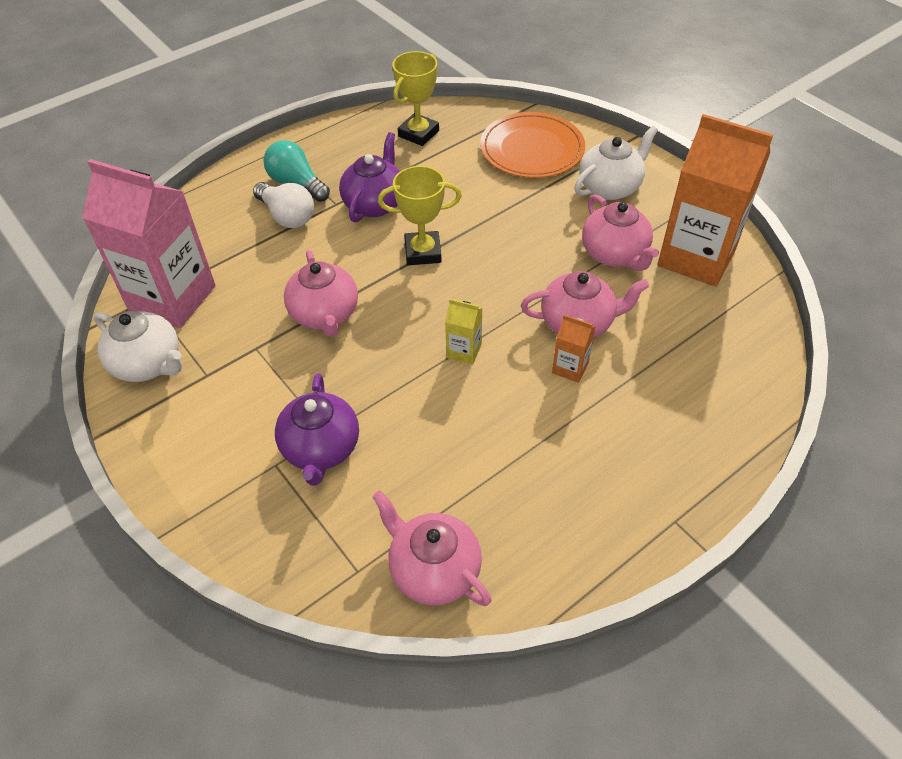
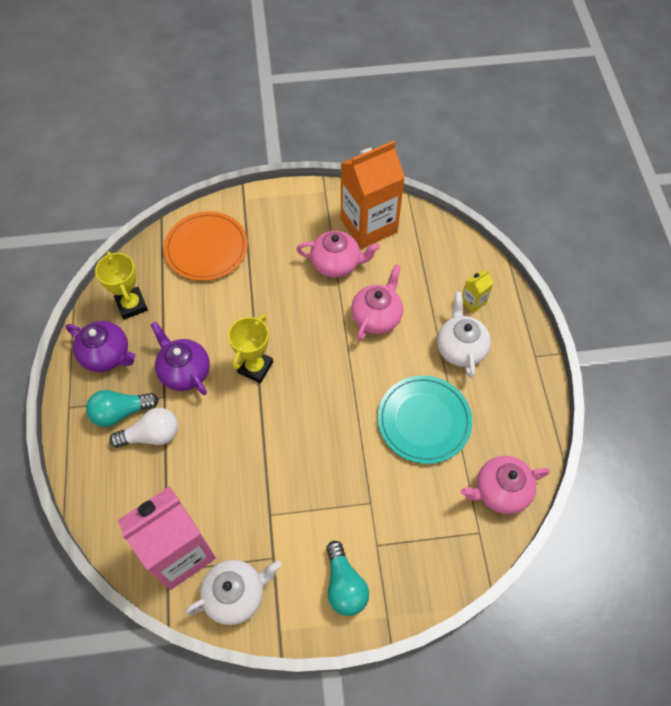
camera: 60 degrees left, 10 degrees up
(207, 456) = (344, 585): none -> turquoise light bulb
(321, 449) = (381, 512): purple teapot -> purple teapot (107, 355)
(325, 315) = (270, 456): pink teapot -> none
(464, 351) = (357, 390): yellow carton -> yellow carton (473, 301)
(474, 436) = (424, 420): none -> turquoise plate
(570, 368) = (407, 341): orange carton -> none
(610, 187) = (278, 229): white teapot -> white teapot (460, 348)

